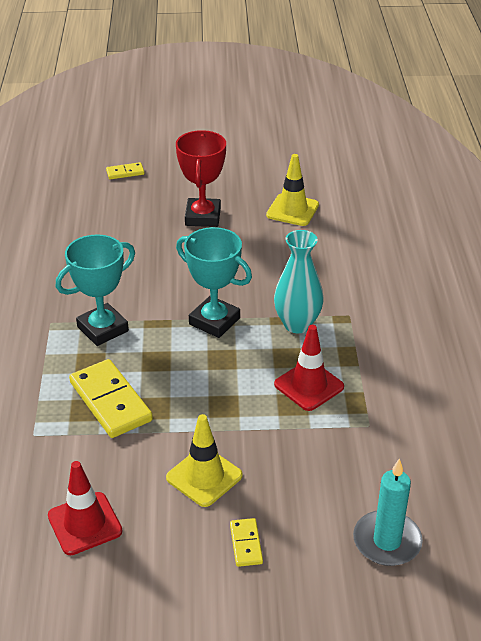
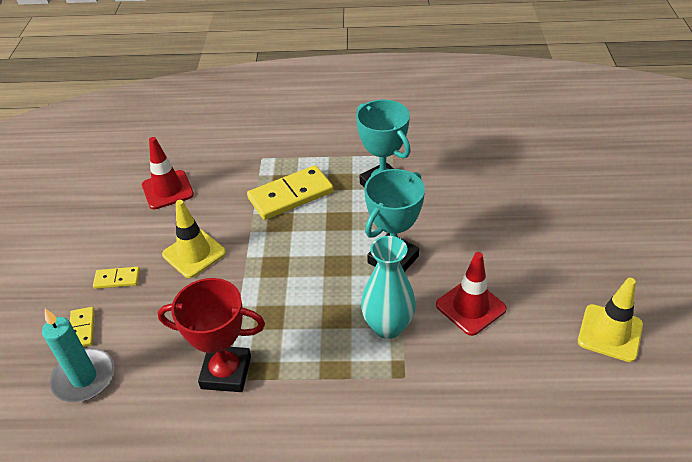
camera: 95 degrees right, 5 degrees up
(125, 172) = (644, 186): yellow domino -> yellow domino (82, 329)
(203, 217) = (574, 249): red trophy -> red trophy (226, 372)
(309, 386) = (292, 331): red traffic cone -> red traffic cone (470, 307)

